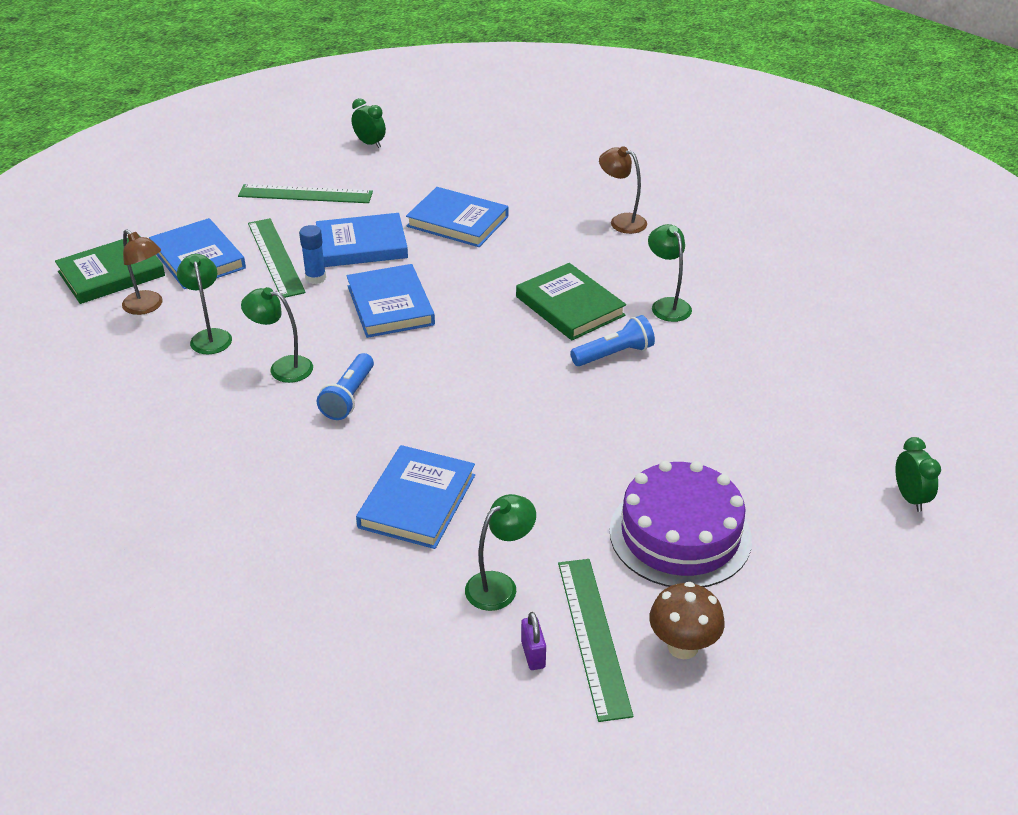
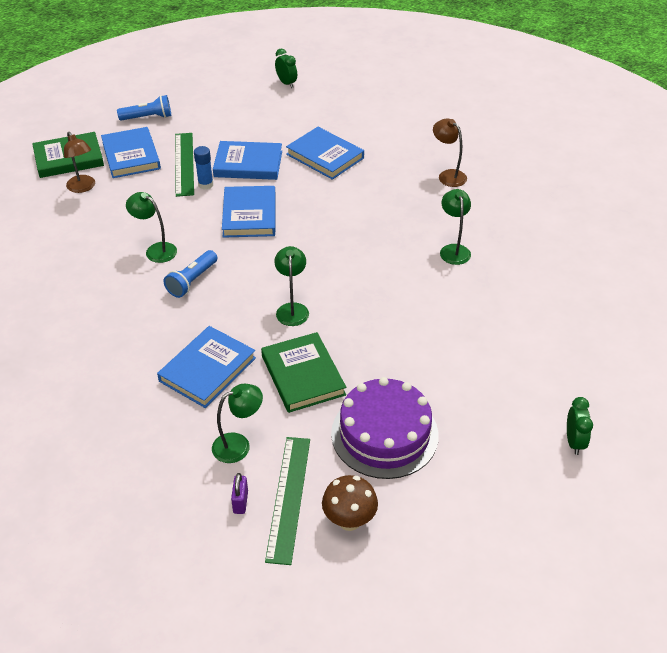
camera: 15 degrees right, 5 degrees up
(210, 336) = (116, 217): green lamp -> green lamp (292, 309)
(305, 194) = (224, 117): green ruler -> none
(570, 306) = (379, 238): green book -> green book (303, 375)
(614, 354) = (396, 282): blue flashlight -> blue flashlight (148, 117)

